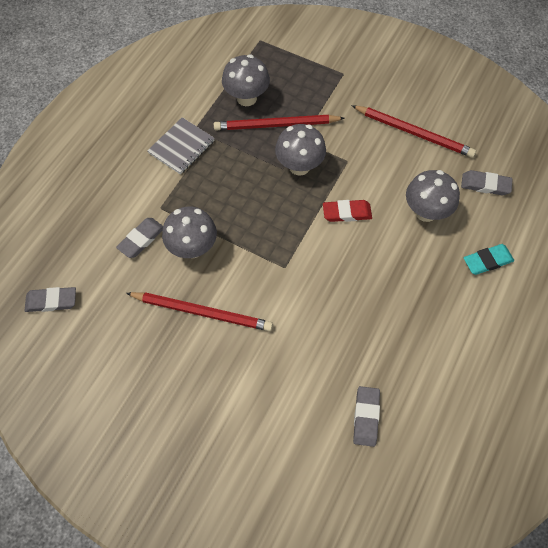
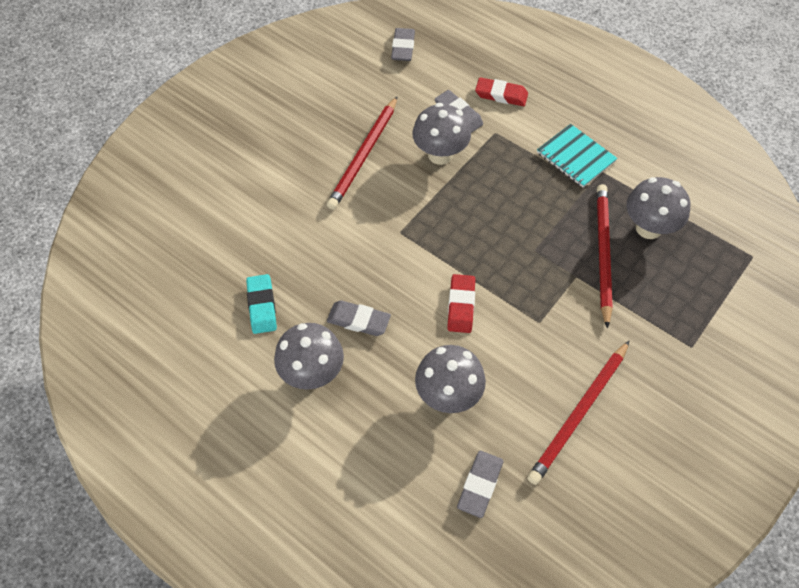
camera: 100 degrees right, 5 degrees down
(113, 207) = (501, 95): none -> red eraser
(181, 147) = (576, 157): grey notebook -> turquoise notebook
(299, 166) = (536, 268): grey mushroom -> grey mushroom (312, 373)
(366, 417) = (213, 275): grey eraser -> grey eraser (358, 320)
(487, 261) = (362, 451): turquoise eraser -> turquoise eraser (262, 306)

